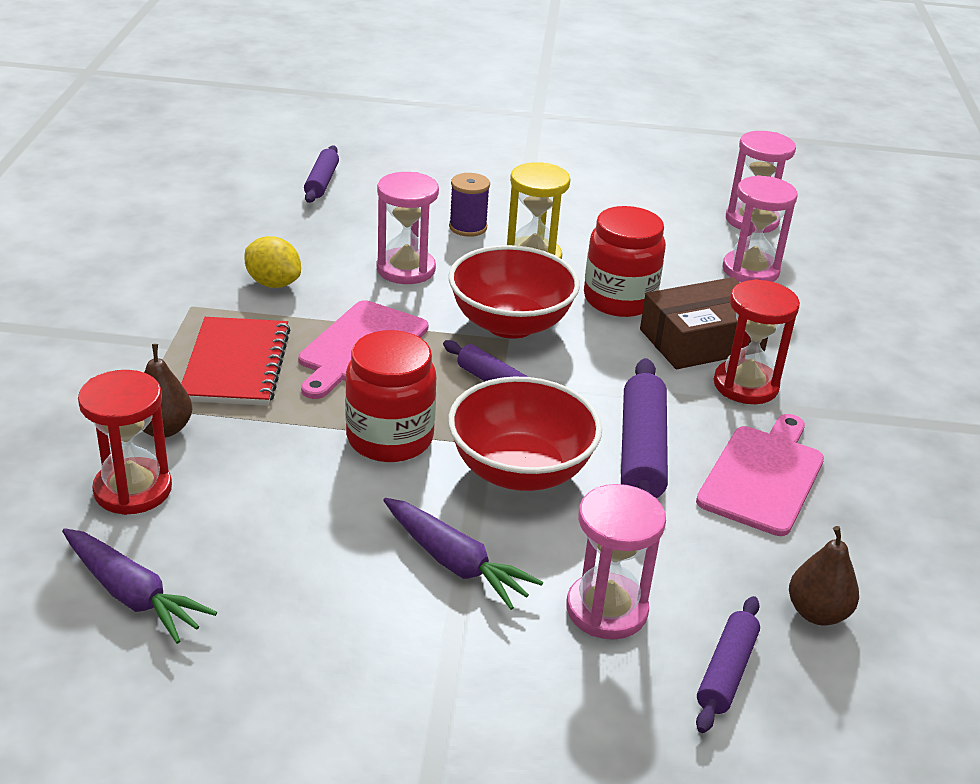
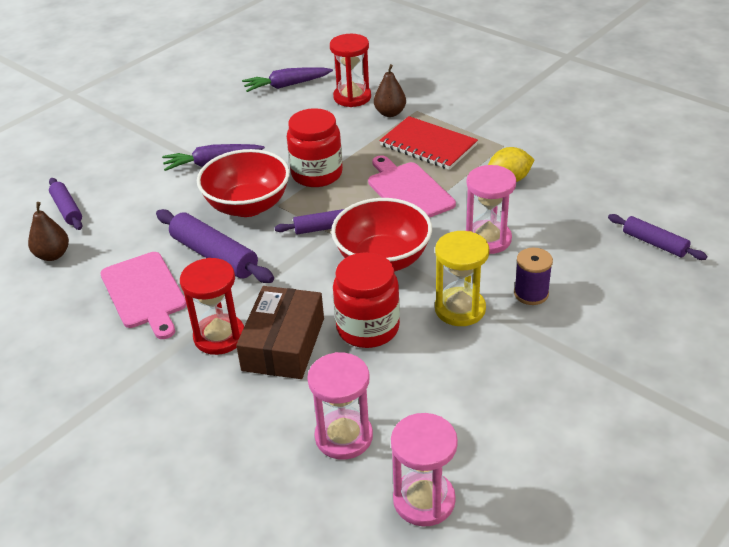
camera: 130 degrees right, 5 degrees up
(606, 609) = (137, 193): pink hourglass -> none

